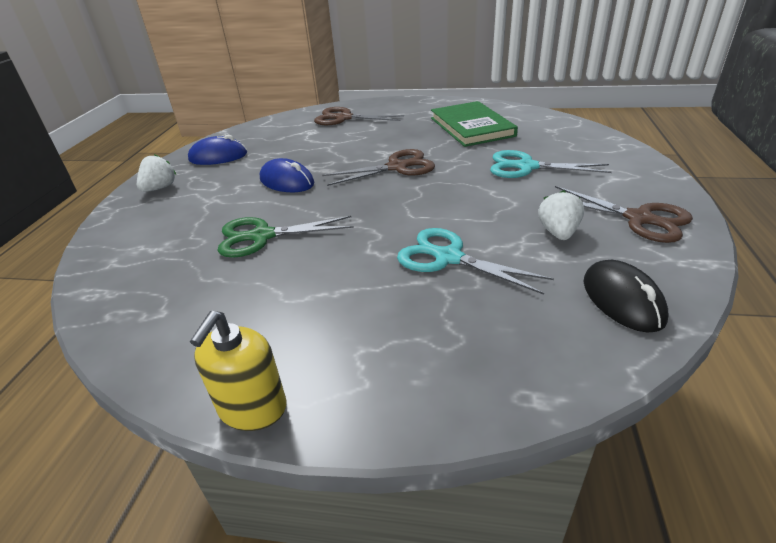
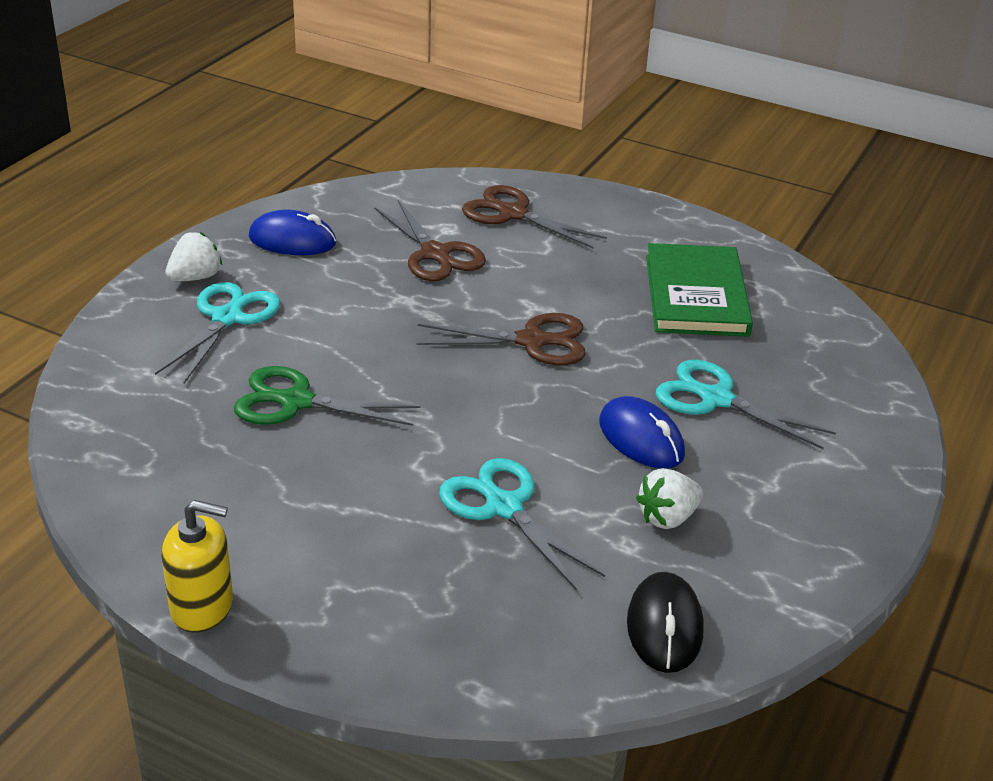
camera: 15 degrees right, 0 degrees up
(191, 203) = (227, 318): none -> turquoise scissors
(252, 408) = (202, 607): yellow soap dispenser -> yellow soap dispenser turned 120 degrees counterclockwise
(287, 181) = (367, 319): blue mouse -> blue mouse (641, 438)
(558, 233) = (667, 517): white strawberry -> white strawberry turned 150 degrees counterclockwise
(638, 219) = (792, 532): brown scissors -> brown scissors (435, 254)

